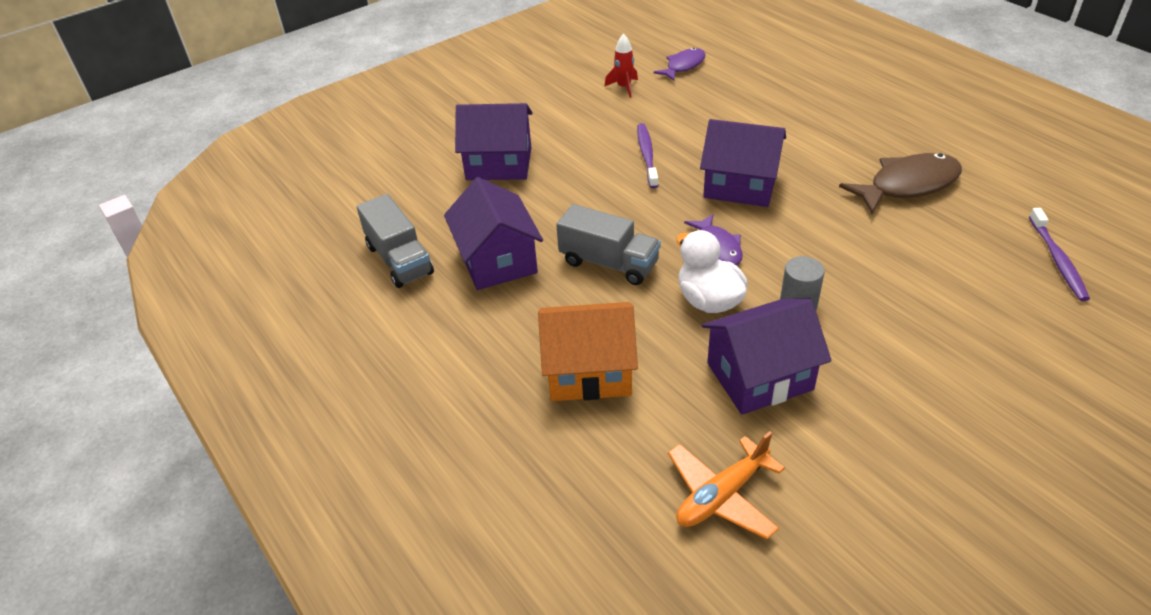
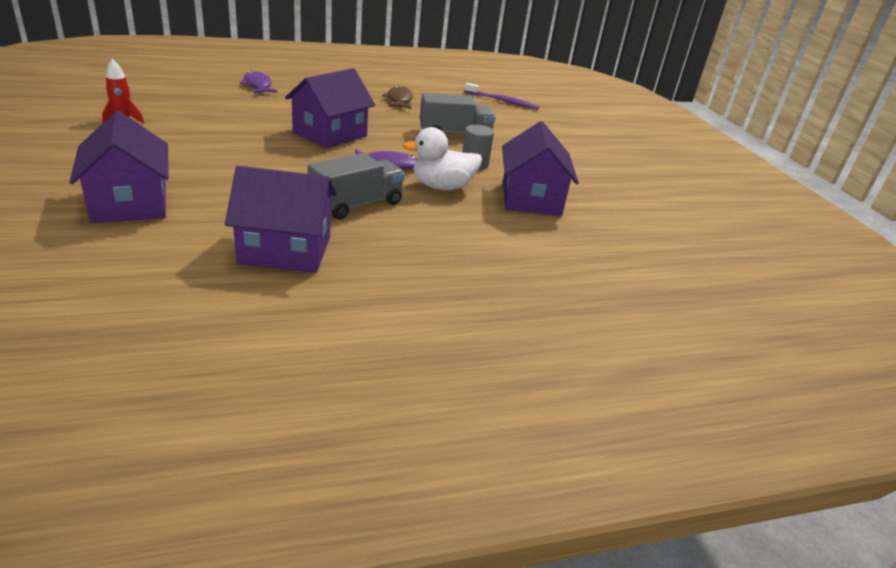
camera: 75 degrees left, 10 degrees down
(399, 260) = (203, 305): grey truck -> grey truck (455, 134)
(499, 163) = (130, 203): purple house -> purple house turned 45 degrees counterclockwise
(589, 371) = (476, 254): orange house -> none
(647, 155) = (238, 146): purple toothbrush -> none
(683, 66) = (142, 95): purple fish -> purple fish (258, 86)
(722, 496) = (628, 247): orange plane -> none
(907, 185) = (399, 100): brown fish -> brown fish, size x0.61

